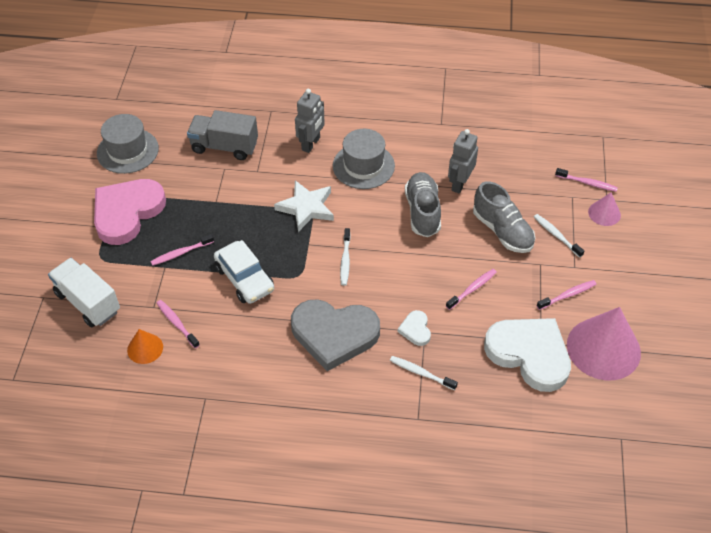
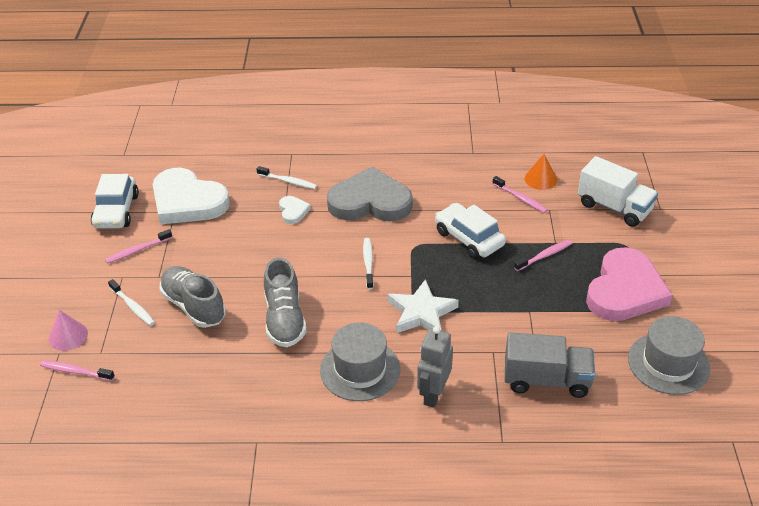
camera: 175 degrees right, 10 degrees down
(459, 184) = (238, 357): grey robot -> none
(472, 289) = (235, 248): pink toothbrush -> none
(603, 348) = (116, 211): pink cone -> white car

